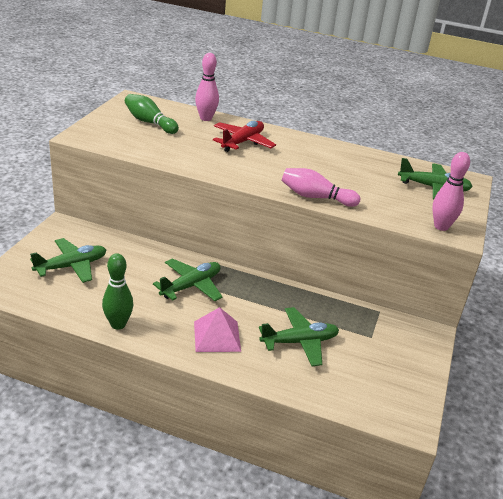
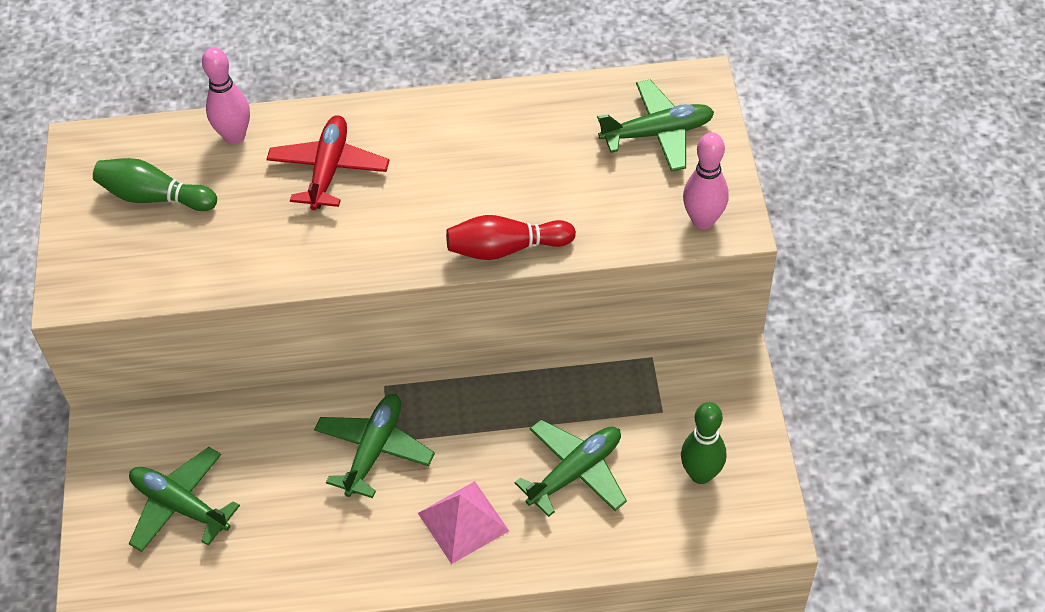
camera: 20 degrees left, 20 degrees up
(71, 266) = (180, 505): green plane -> green plane turned 90 degrees counterclockwise
(118, 324) = (320, 575): green bowling pin -> green bowling pin (701, 474)
(315, 197) = (506, 248): pink bowling pin -> red bowling pin

